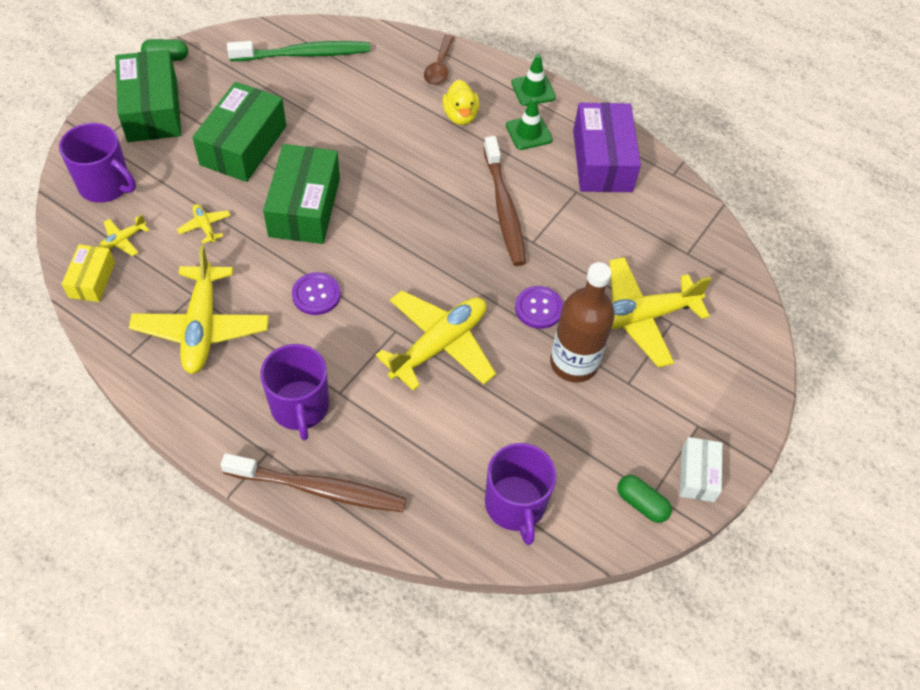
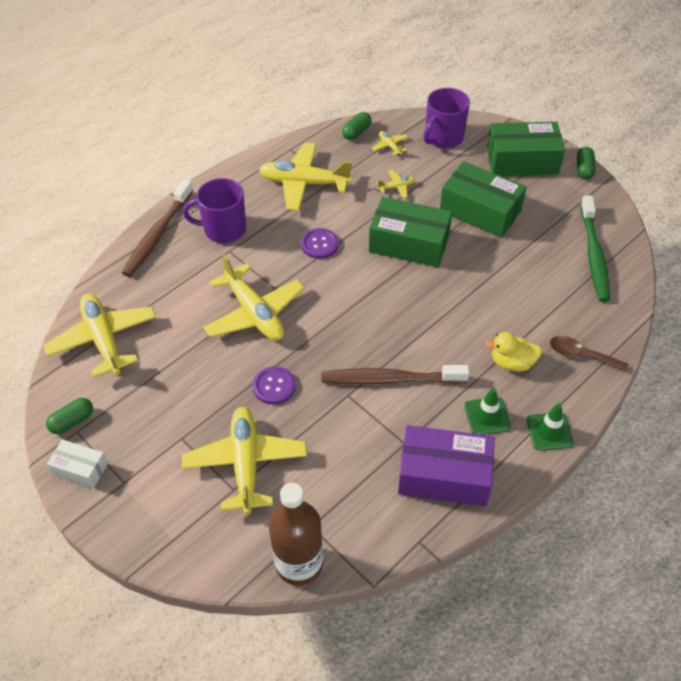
camera: 105 degrees right, 5 degrees down
(92, 280) = (356, 132): yellow box -> green capsule
(515, 505) = (103, 340): purple mug -> yellow plane
(573, 363) = (212, 401): brown bottle -> brown bottle (299, 563)

